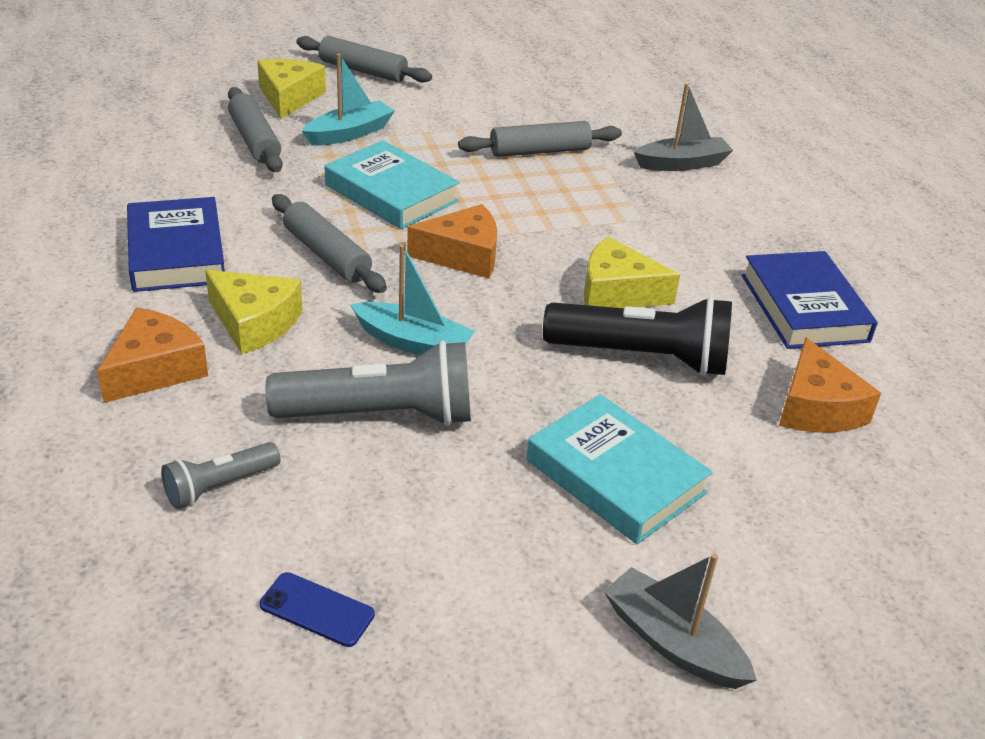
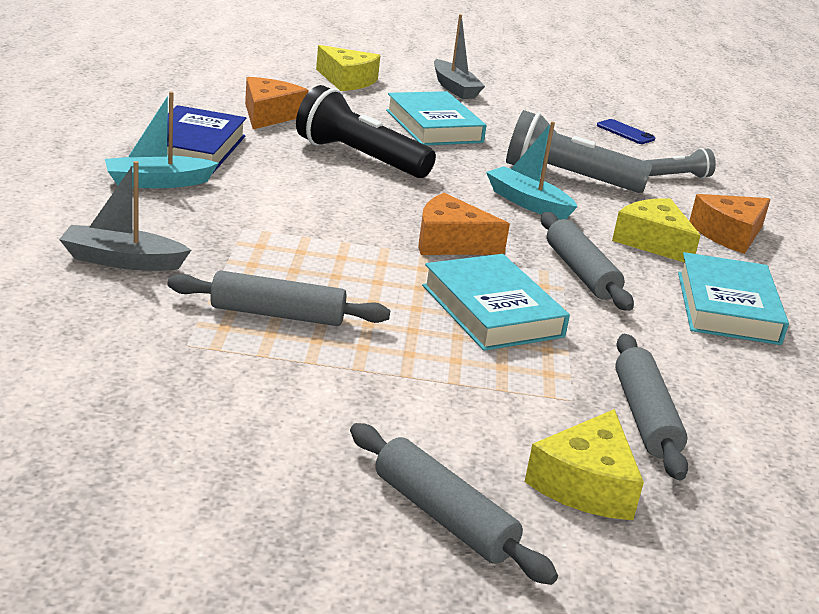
camera: 160 degrees left, 10 degrees down
(176, 253) = (727, 307): blue book -> turquoise book
(349, 133) = (512, 397): turquoise boat -> turquoise boat (157, 182)
(617, 292) = (335, 190): yellow cheese -> yellow cheese (347, 80)

